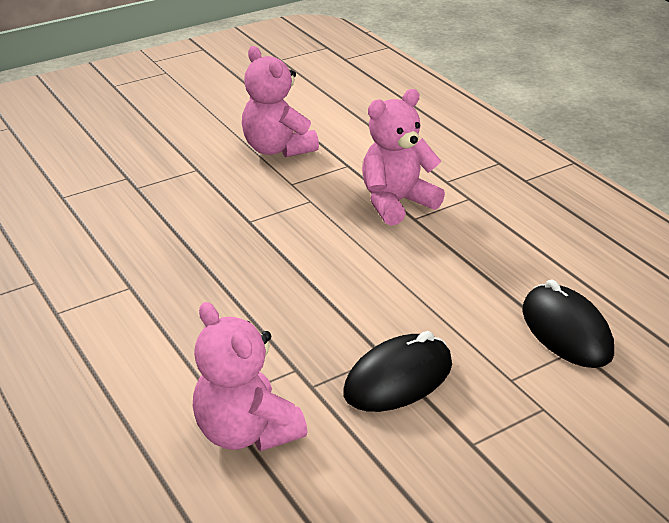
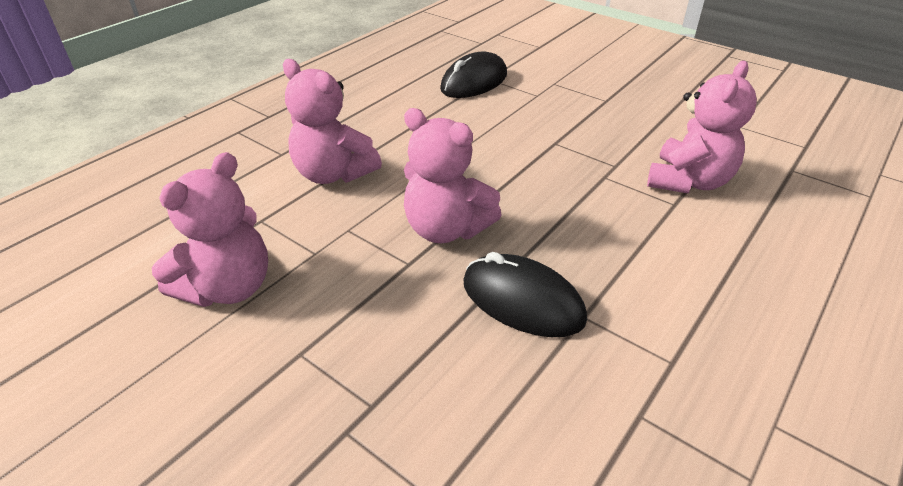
camera: 110 degrees left, 5 degrees up
(277, 246) = (446, 229): none -> pink teddy bear
(398, 379) = (575, 132): black mouse -> black mouse (522, 301)

